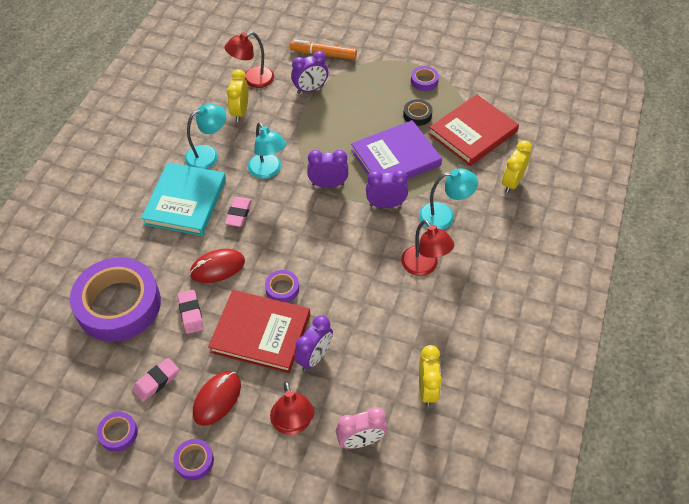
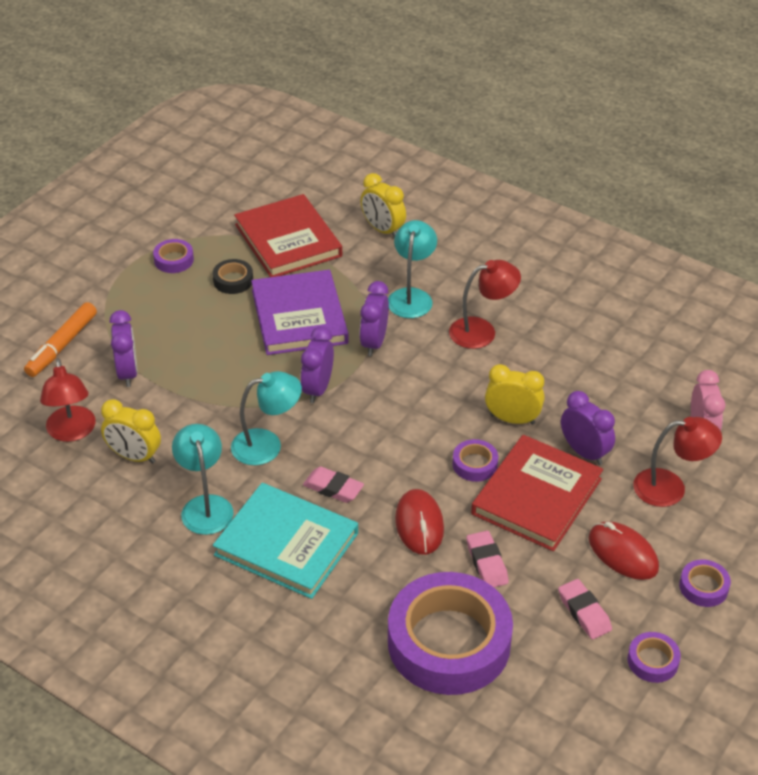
camera: 75 degrees left, 10 degrees down
(191, 313) = (486, 563): pink eraser -> pink eraser turned 75 degrees clockwise
(427, 389) = (647, 367): yellow clock -> yellow clock (512, 419)

